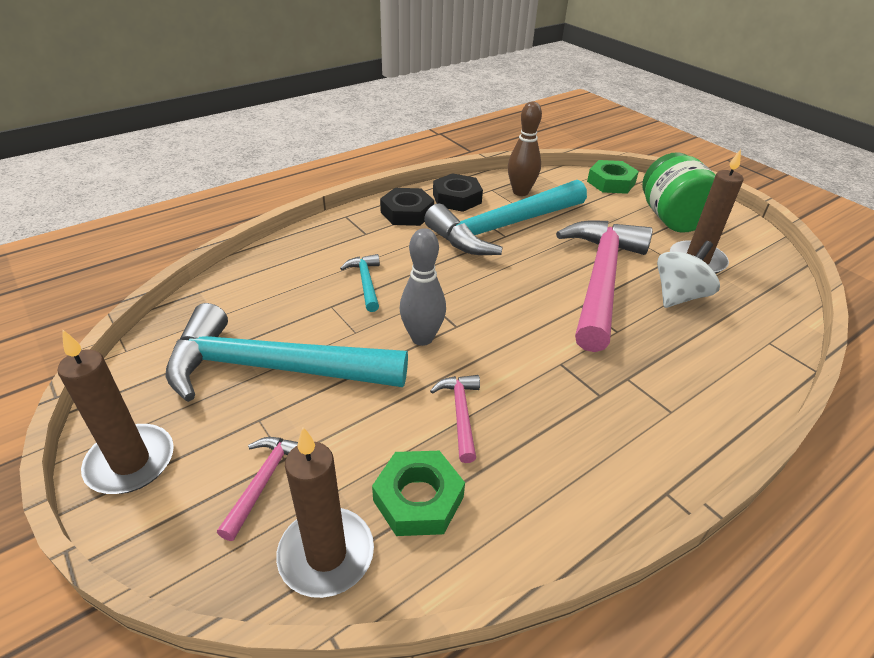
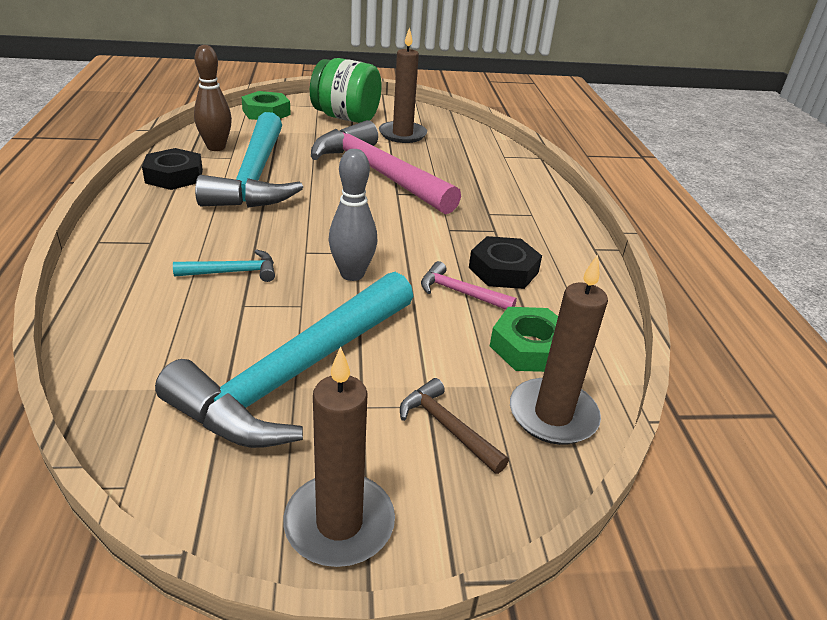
camera: 60 degrees left, 5 degrees down
(264, 481) = (447, 427): pink hammer -> brown hammer
(365, 282) = (233, 272): turquoise hammer -> turquoise hammer turned 150 degrees clockwise
(407, 213) = (154, 208): black nut -> black nut (503, 270)
(679, 296) = (430, 158): white spinning top -> none

